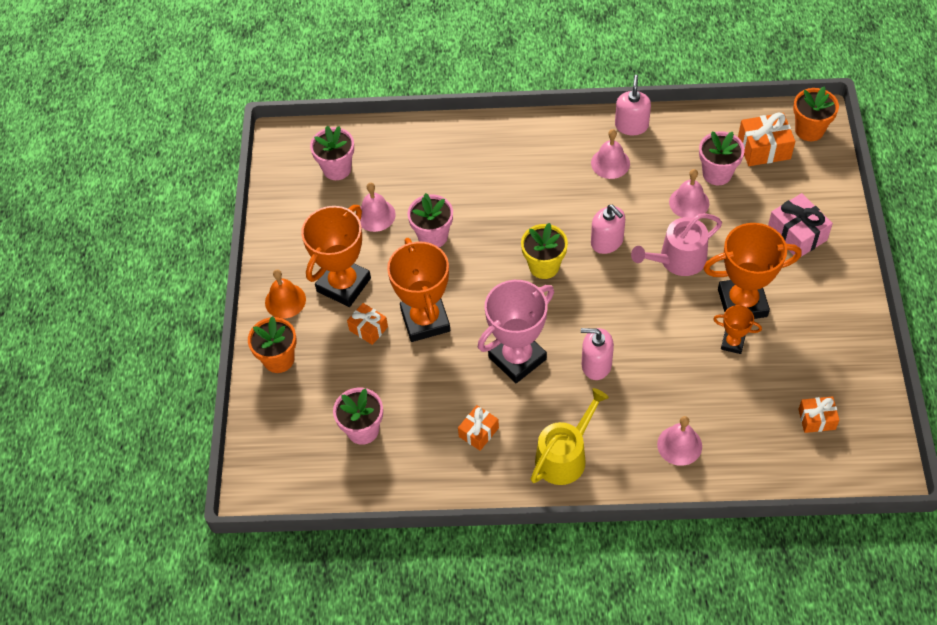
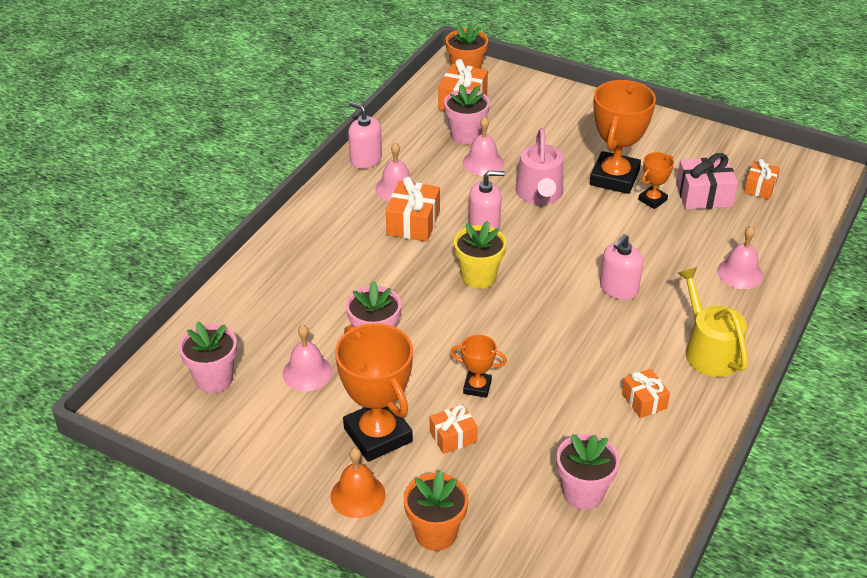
camera: 65 degrees left, 15 degrees down
(425, 320) = (477, 387): orange trophy -> orange trophy, size x0.49
(517, 358) = (573, 338): pink trophy -> none
(577, 195) = (413, 223): none -> orange gift
(797, 234) = (567, 122): pink gift -> pink gift (704, 195)

